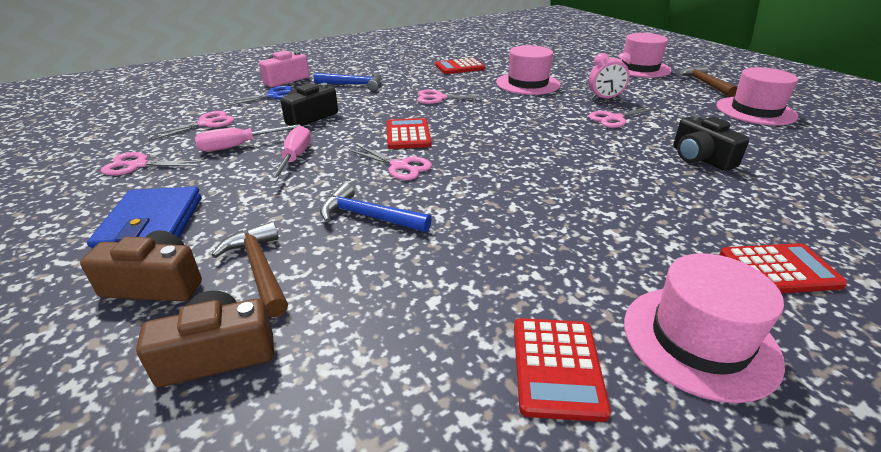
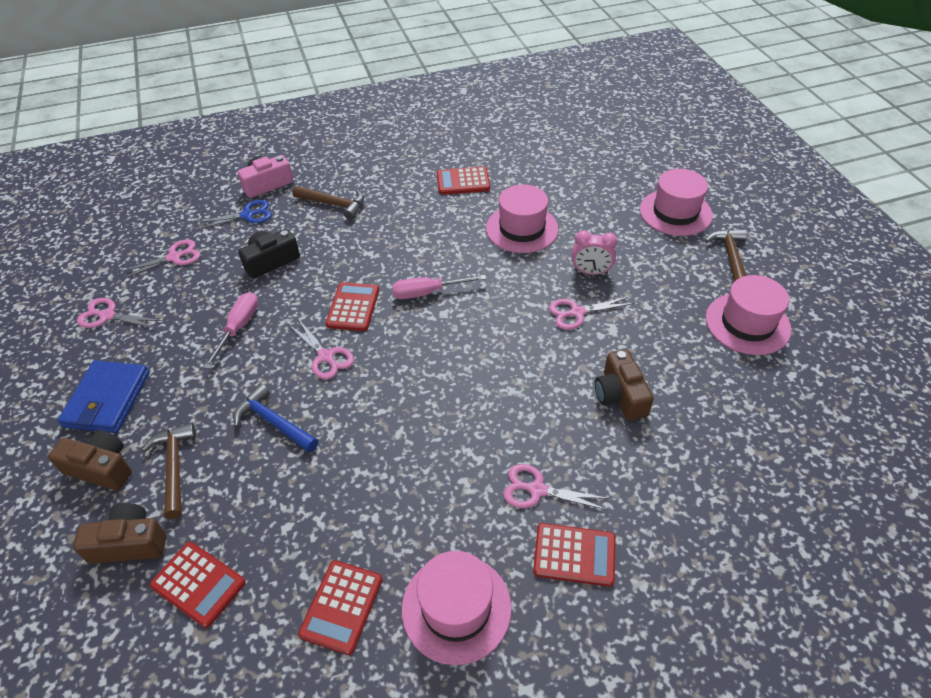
camera: 15 degrees right, 15 degrees up
(239, 146) = (195, 300): pink screwdriver -> pink screwdriver (428, 292)
(340, 381) = (198, 584): none -> red calculator
(354, 85) = (334, 204): blue hammer -> brown hammer
(439, 98) = (412, 244): pink scissors -> pink scissors (537, 490)
(700, 158) = (620, 395): black camera -> brown camera

